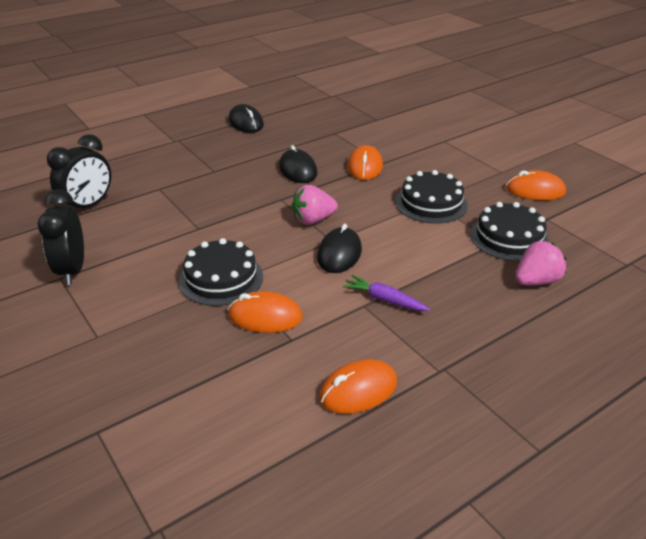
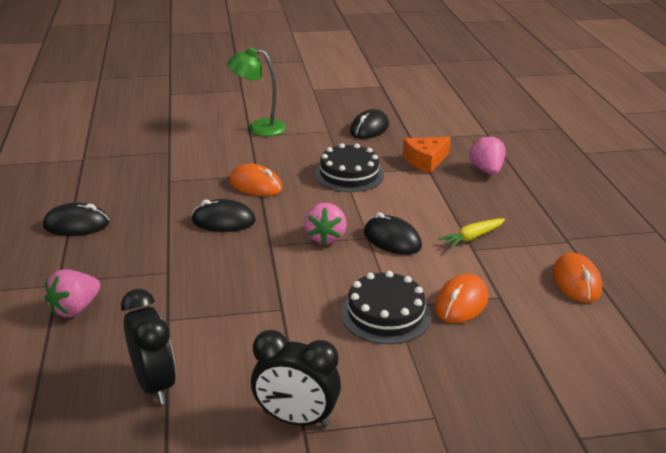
camera: 65 degrees left, 5 degrees down
(152, 155) = (75, 309): none -> pink strawberry
(385, 300) = (472, 237): purple carrot -> yellow carrot
(462, 140) = (258, 128): none -> green lamp
(509, 238) = (425, 161): black cake -> orange cheese
(535, 190) = (369, 128): orange mouse -> black mouse

